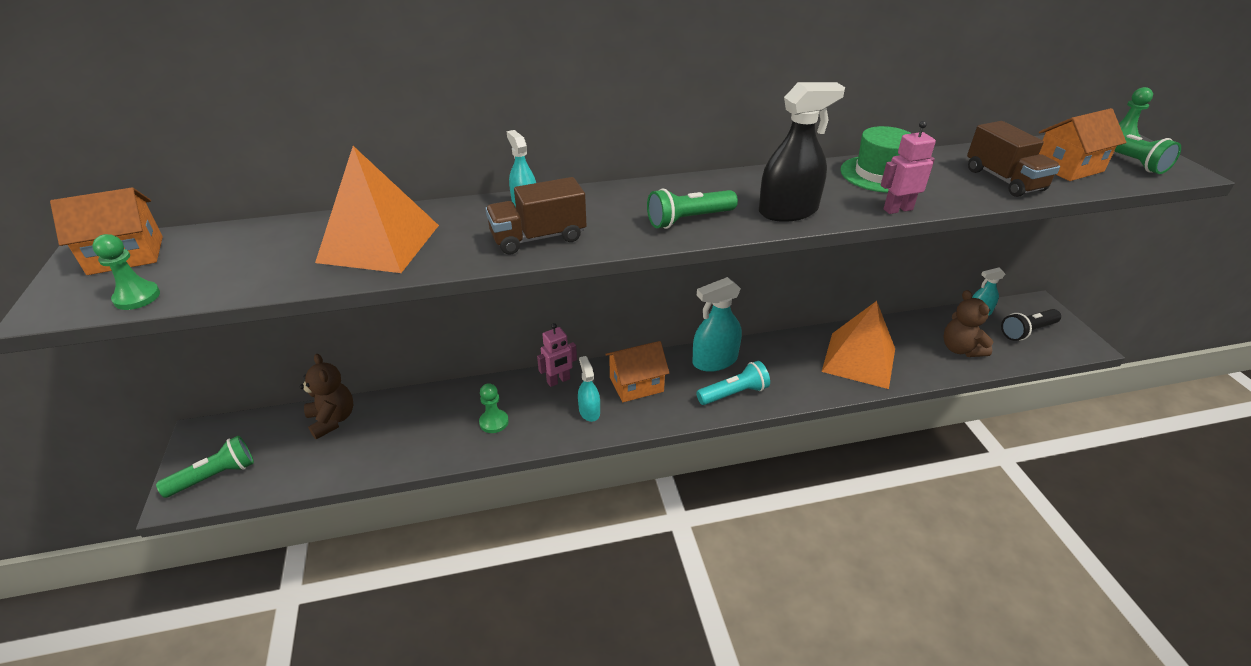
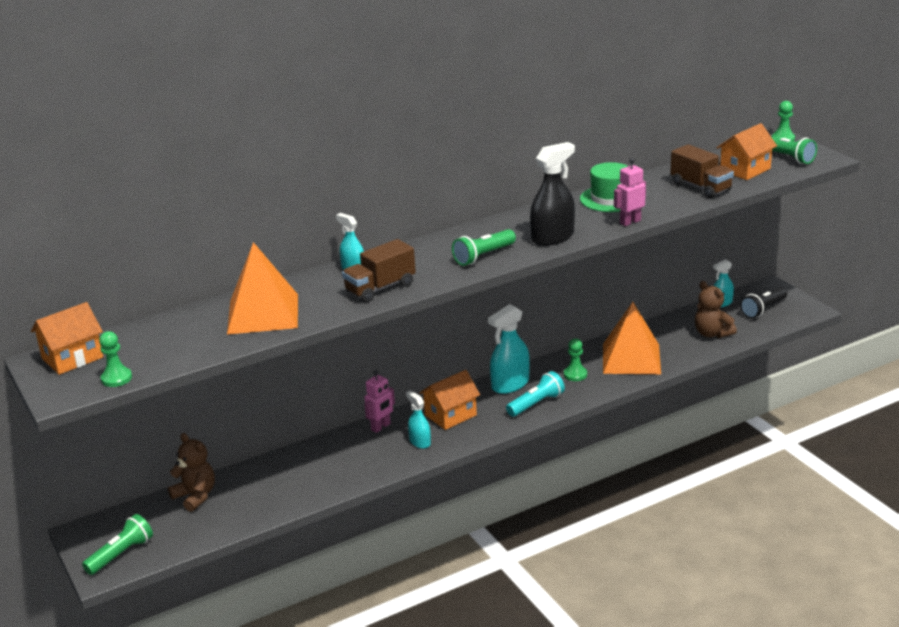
camera: 15 degrees left, 10 degrees down
(494, 422) = (341, 467): green pawn -> green pawn (575, 374)

